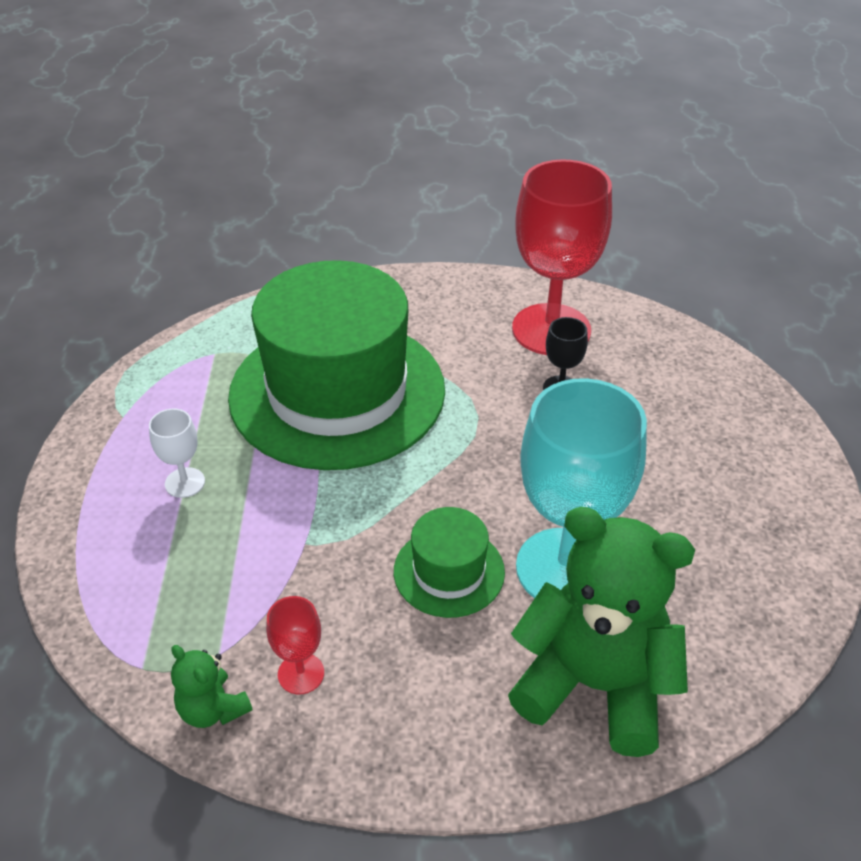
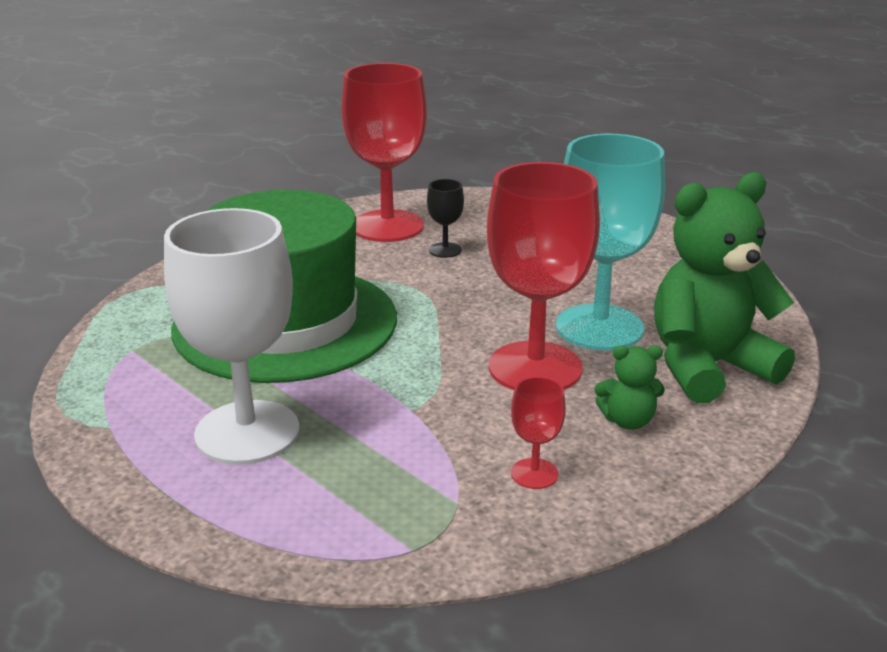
camera: 45 degrees left, 15 degrees down
(185, 482) = (247, 432): white goblet -> white goblet, size x2.32
(213, 709) = (509, 533): green teddy bear -> green teddy bear (628, 421)
(449, 571) = (535, 368): green hat -> red goblet

